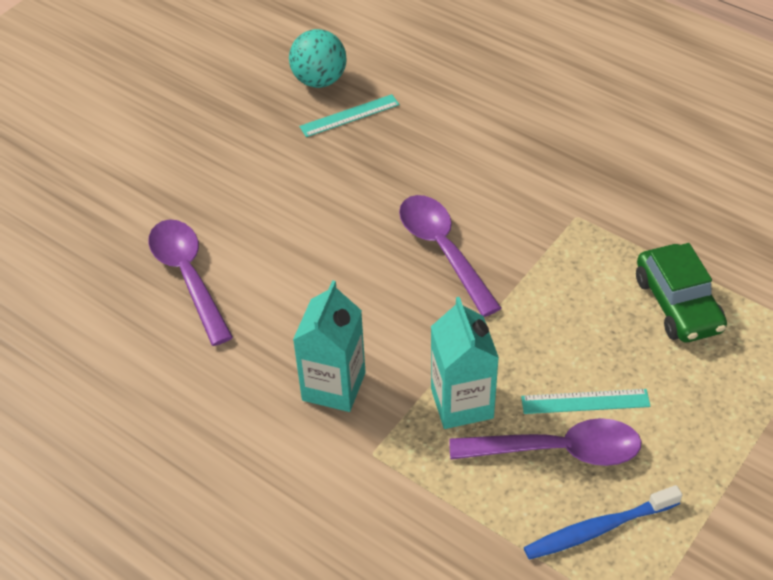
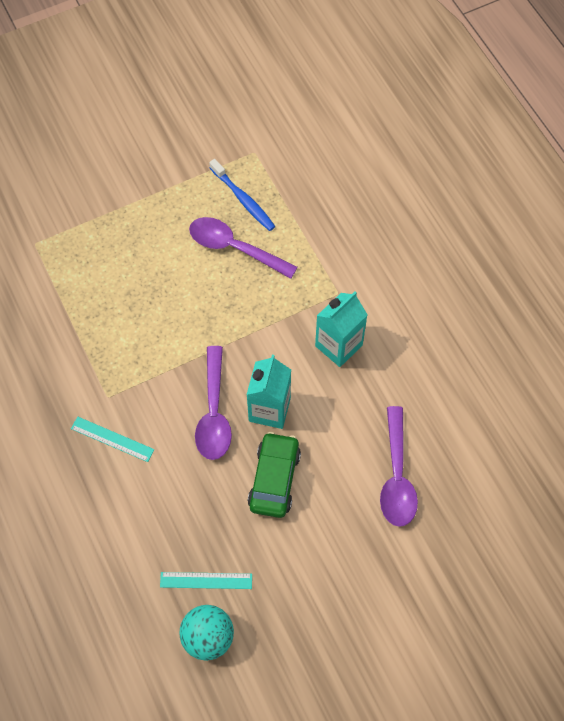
camera: 155 degrees left, 15 degrees up
(462, 403) = (269, 299): turquoise carton -> turquoise carton (269, 409)
(585, 401) = (199, 268): turquoise ruler -> turquoise ruler (112, 439)
(598, 529) = (243, 200): blue toothbrush -> blue toothbrush turned 45 degrees clockwise
(678, 304) = (98, 301): green car -> green car (274, 479)

